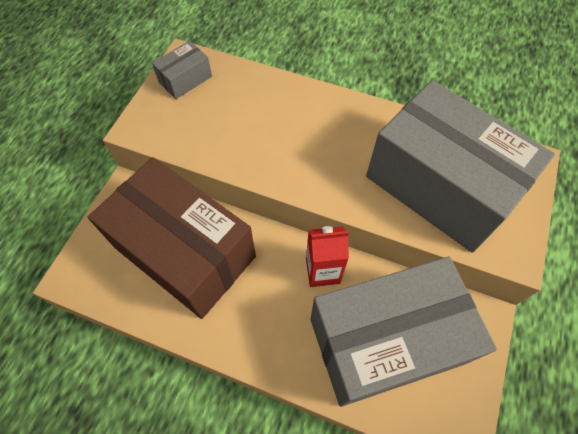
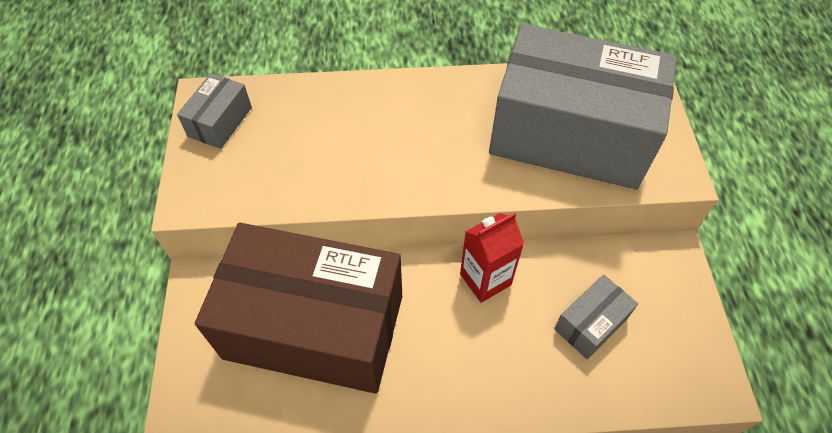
camera: 25 degrees left, 5 degrees down
(386, 340) = (590, 323): grey box -> grey box, size x0.41

